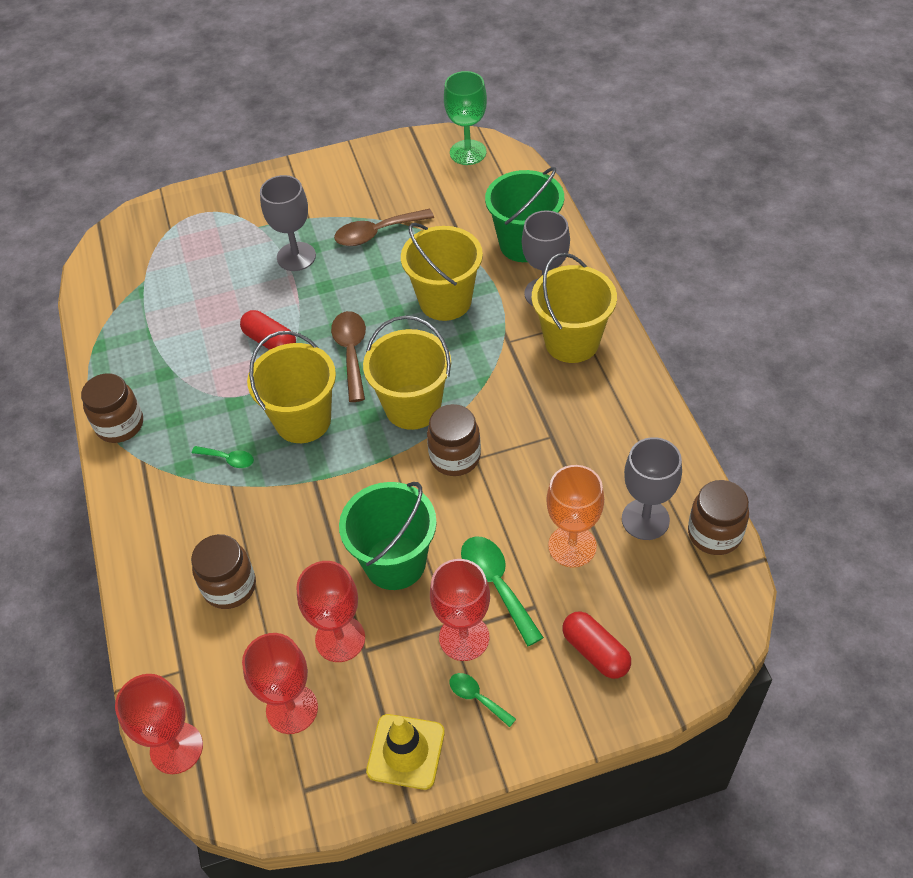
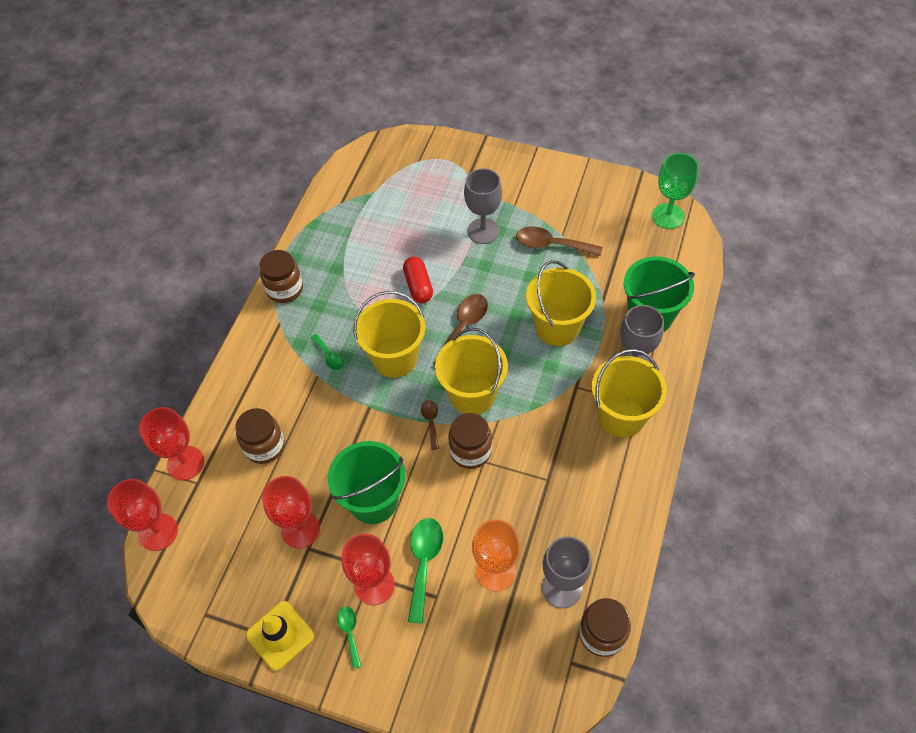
camera: 35 degrees right, 5 degrees up
(292, 709) = (238, 556): red goblet -> red goblet (185, 463)
(392, 455) = (431, 422): none -> brown spoon
(595, 652) = (449, 659): red capsule -> none

